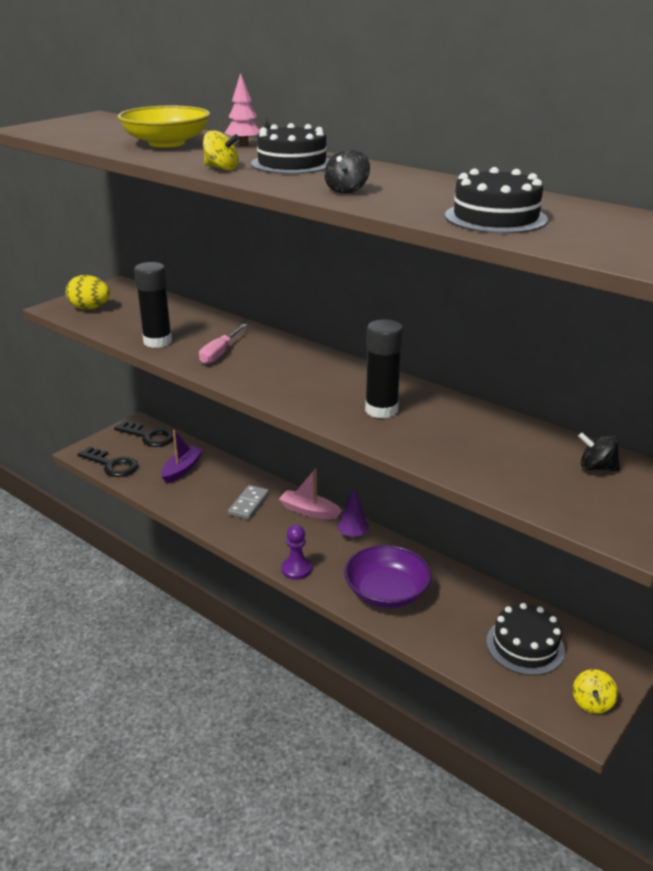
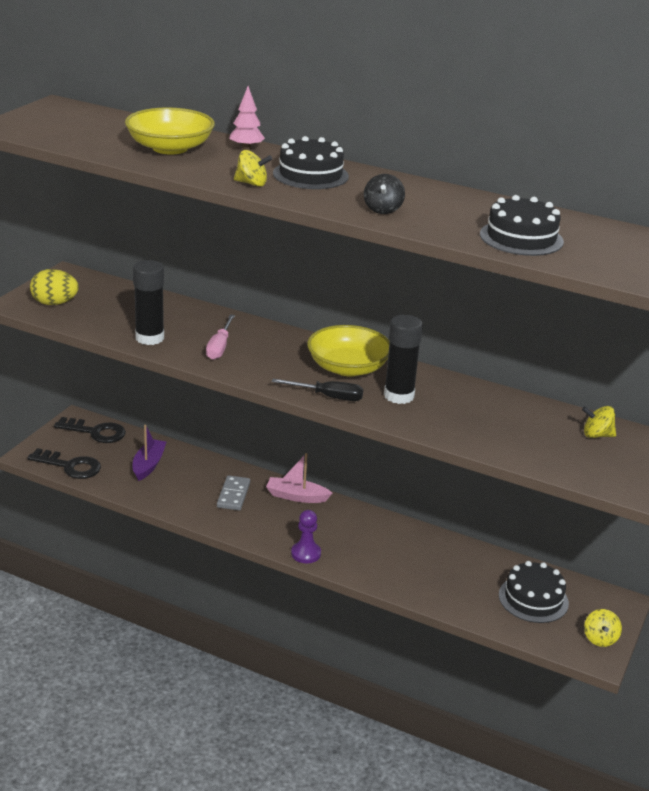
camera: 15 degrees left, 0 degrees up
(305, 406) = (328, 397): none -> black screwdriver
(340, 379) = (348, 367): none -> yellow bowl
(353, 535) = (347, 516): purple tree -> none
(386, 592) = (397, 566): purple bowl -> none
(596, 468) = (597, 435): black spinning top -> yellow spinning top

